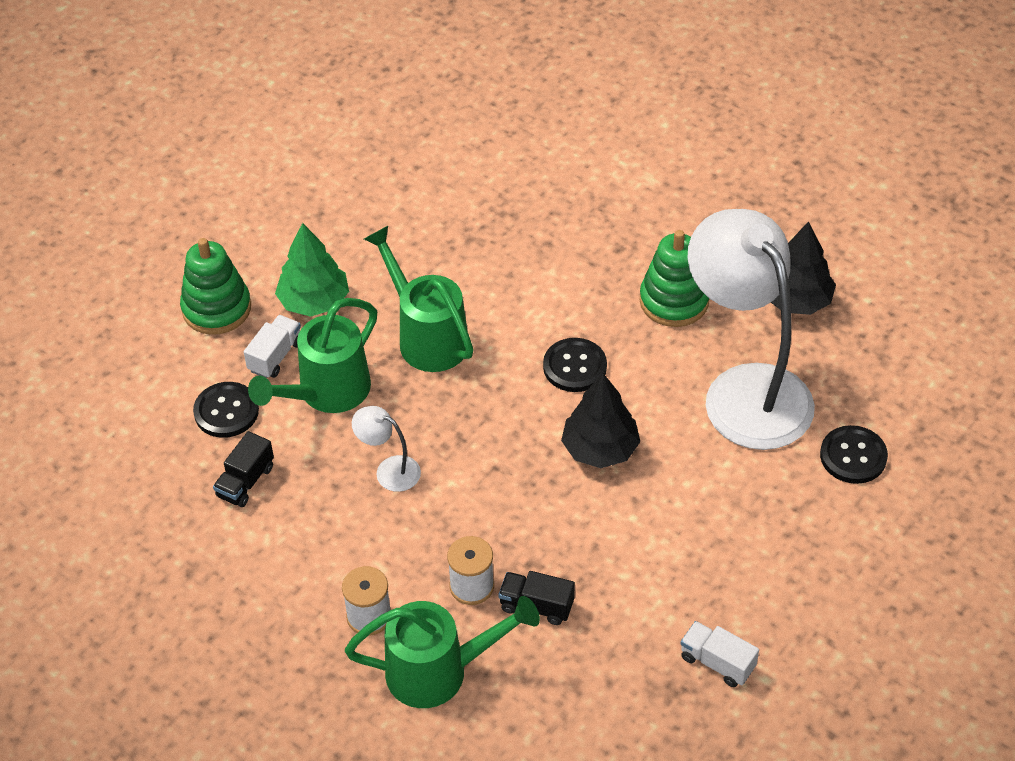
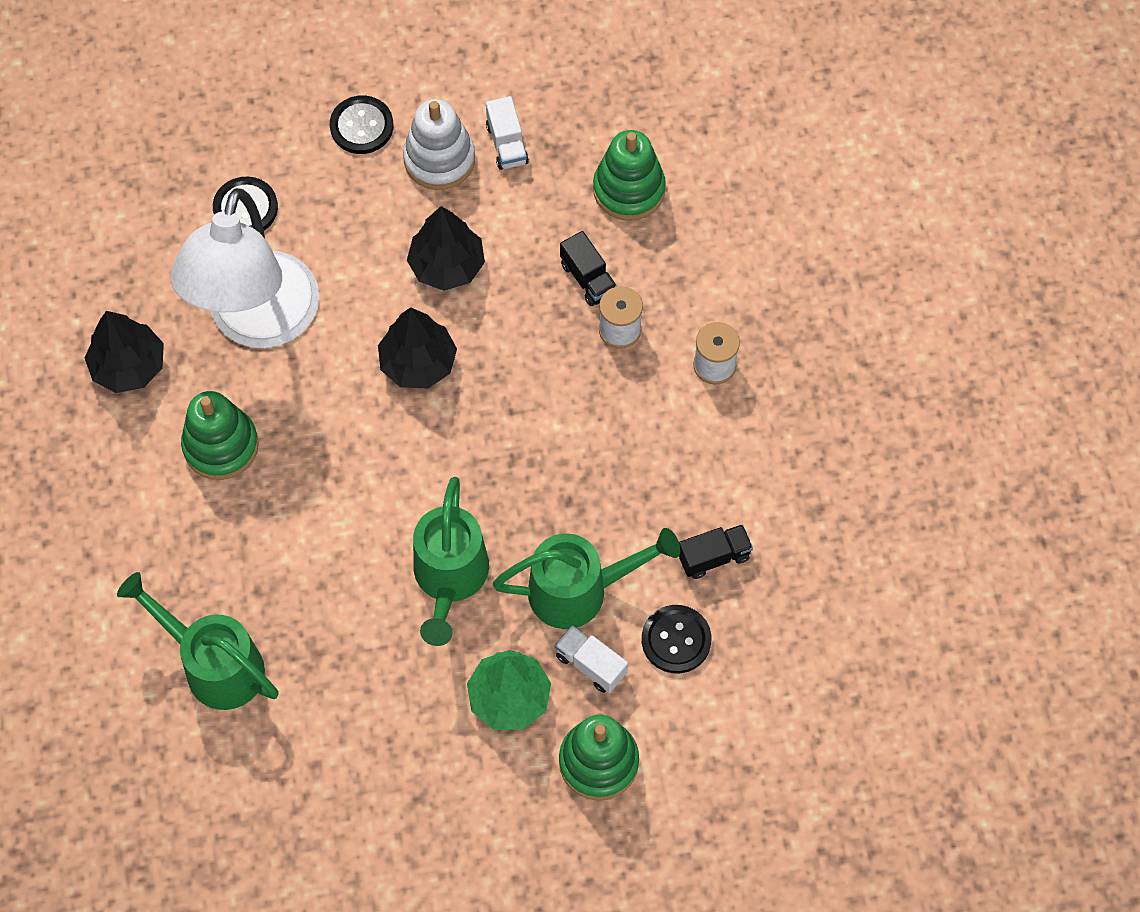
camera: 140 degrees left, 15 degrees up
(275, 356) = (590, 664): white truck -> white truck turned 60 degrees clockwise
(389, 470) = (593, 475): white lamp -> none
(439, 671) = (701, 285): green watering can -> green watering can (215, 664)
(574, 366) = (362, 450): black button -> black button (361, 126)
(577, 705) = (629, 189): none -> green stacking toy
(657, 531) = (447, 265): none -> black tree
(756, 606) = (439, 159): none -> white stacking toy

